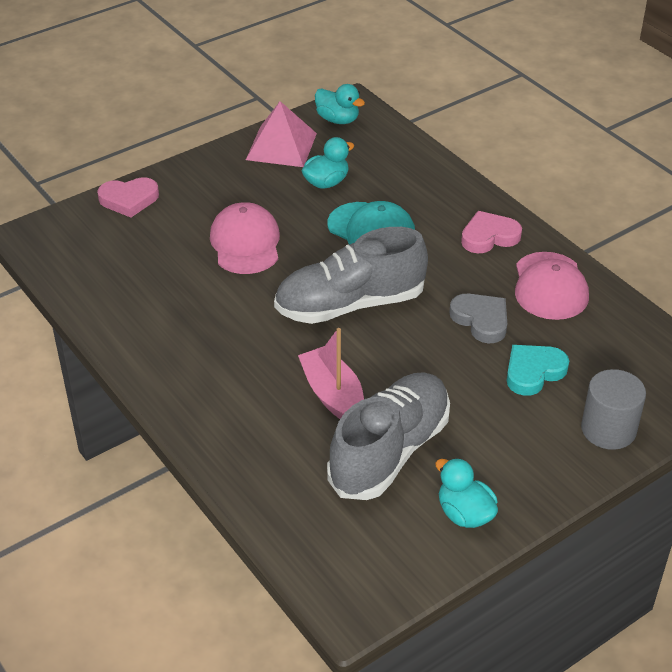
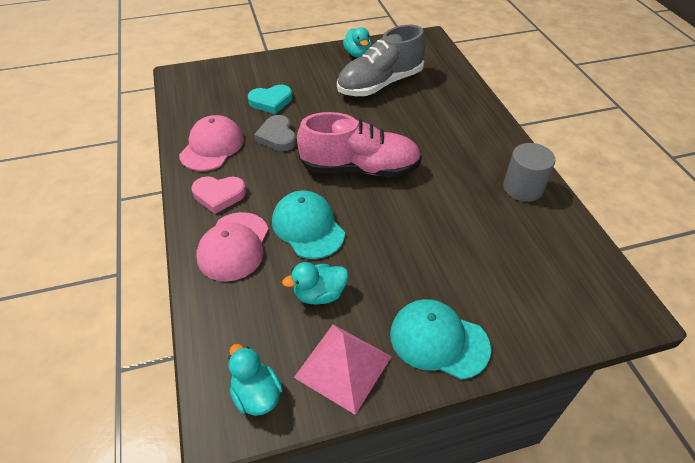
camera: 160 degrees left, 5 degrees up
(129, 200) = (531, 331): pink heart -> none
(209, 177) = (438, 340): none -> turquoise cap
(245, 243) = (422, 243): pink cap -> pink cap (234, 246)
(333, 395) = (399, 116): pink boat -> none
(350, 304) = (360, 168): grey shoe -> pink shoe
(608, 429) = (257, 69): grey cylinder -> grey cylinder (522, 188)

